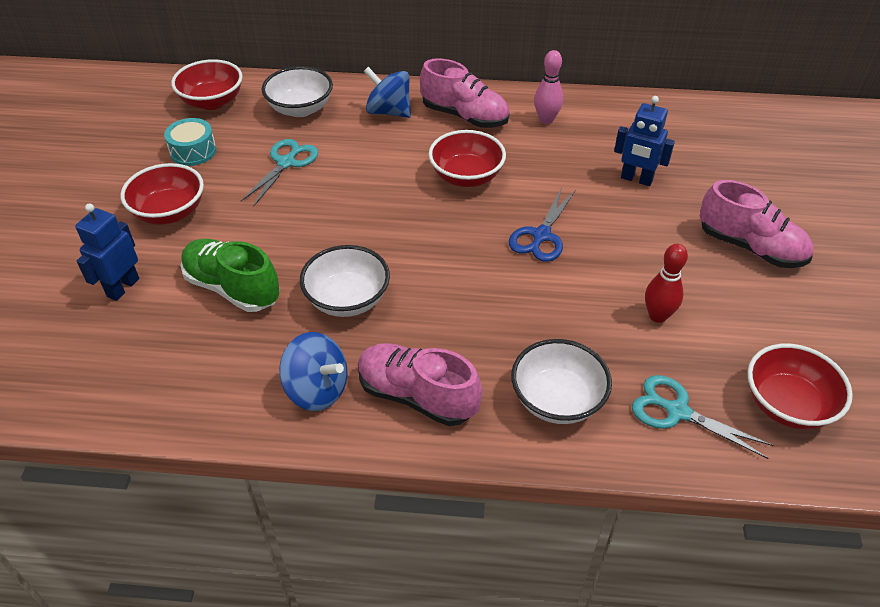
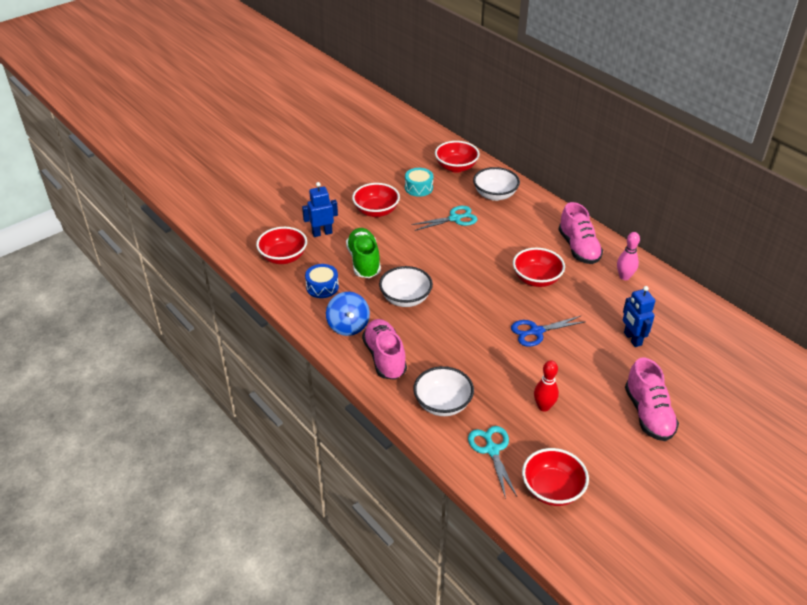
camera: 45 degrees right, 5 degrees down
(101, 359) = (283, 257): none -> red bowl
(214, 362) = (322, 287): none -> blue drum
(389, 112) = (539, 222): blue spinning top -> none

